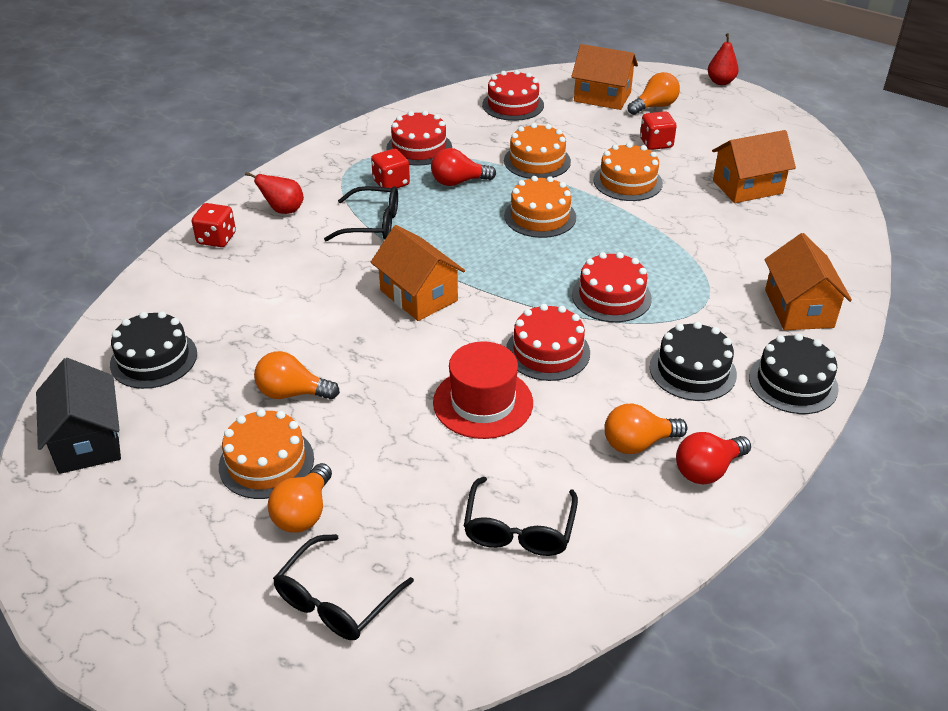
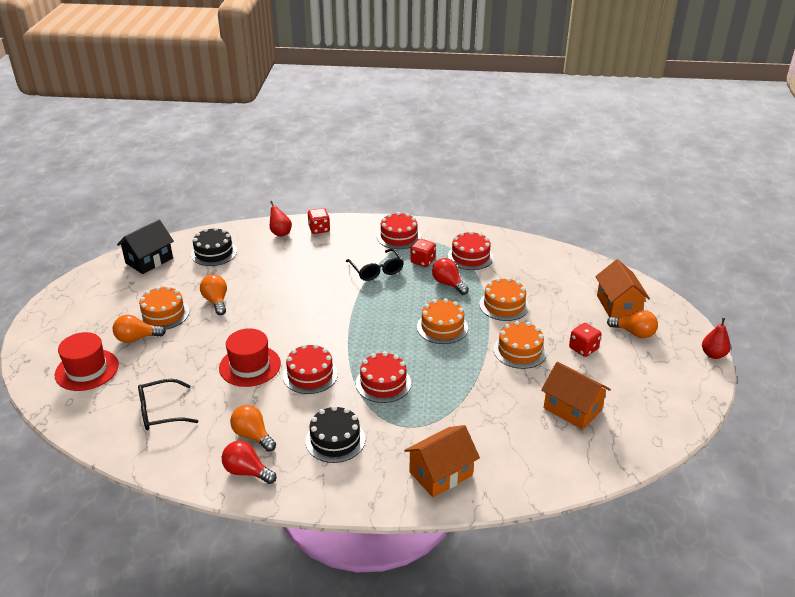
camera: 60 degrees right, 5 degrees down
(283, 210) = (362, 238): red pear -> red pear (280, 233)
(336, 601) = (87, 370): black glasses -> red hat
(418, 295) = (324, 311): orange house -> none
(513, 105) = (561, 273): red cake -> red cake (399, 237)
(793, 383) = (355, 490): black cake -> none

